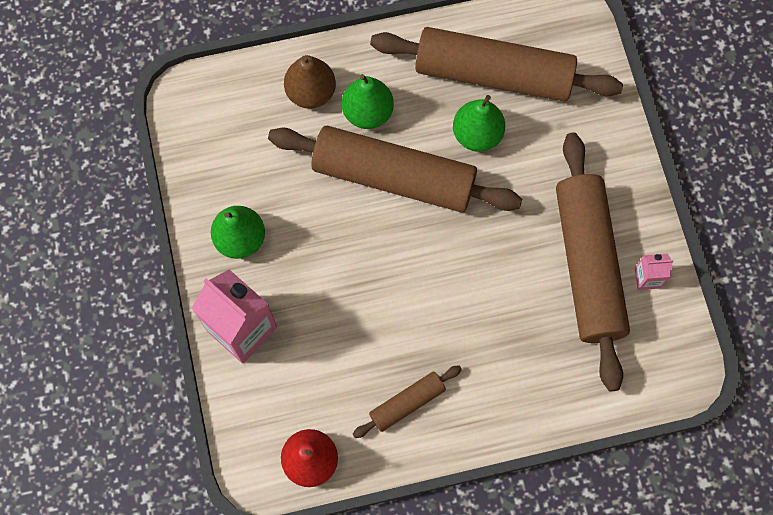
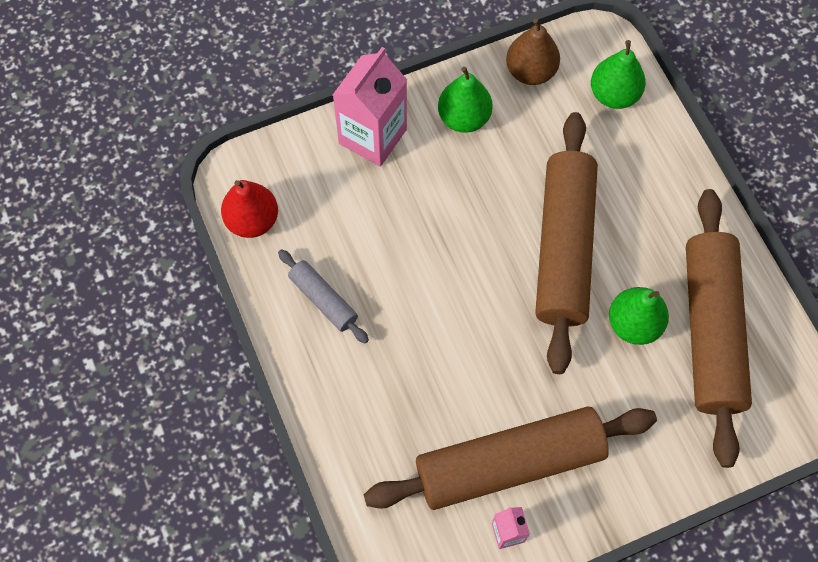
camera: 80 degrees right, 5 degrees down
(311, 92) = (637, 153): brown pear -> brown pear (530, 71)
(368, 112) = (630, 210): green pear -> green pear (614, 95)
(407, 403) = (323, 299): brown rolling pin -> grey rolling pin

